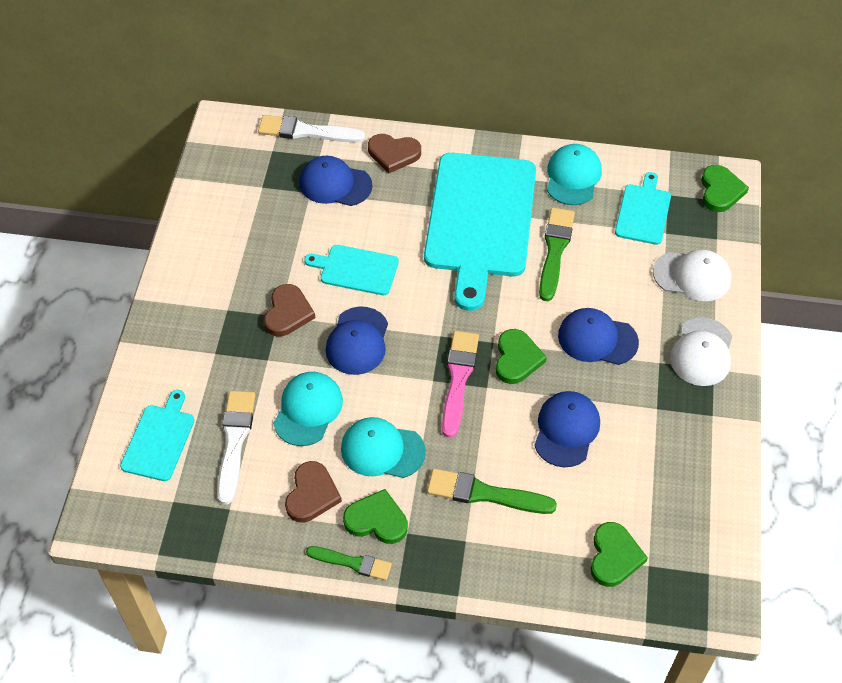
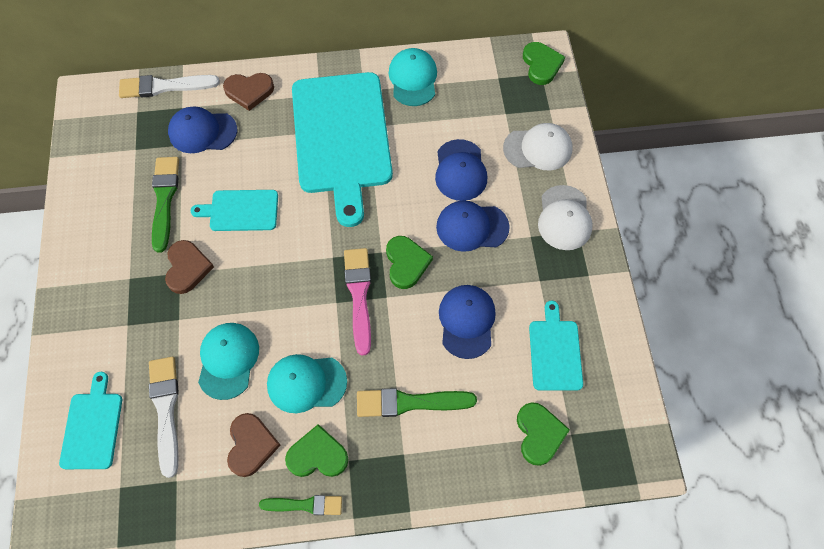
camera: 15 degrees left, 10 degrees up
(357, 341) = (258, 280): blue cap -> blue cap (460, 170)
(555, 250) = (414, 151): green brush -> green brush (164, 199)
(643, 212) = (481, 98): turquoise cutting board -> turquoise cutting board (555, 352)

